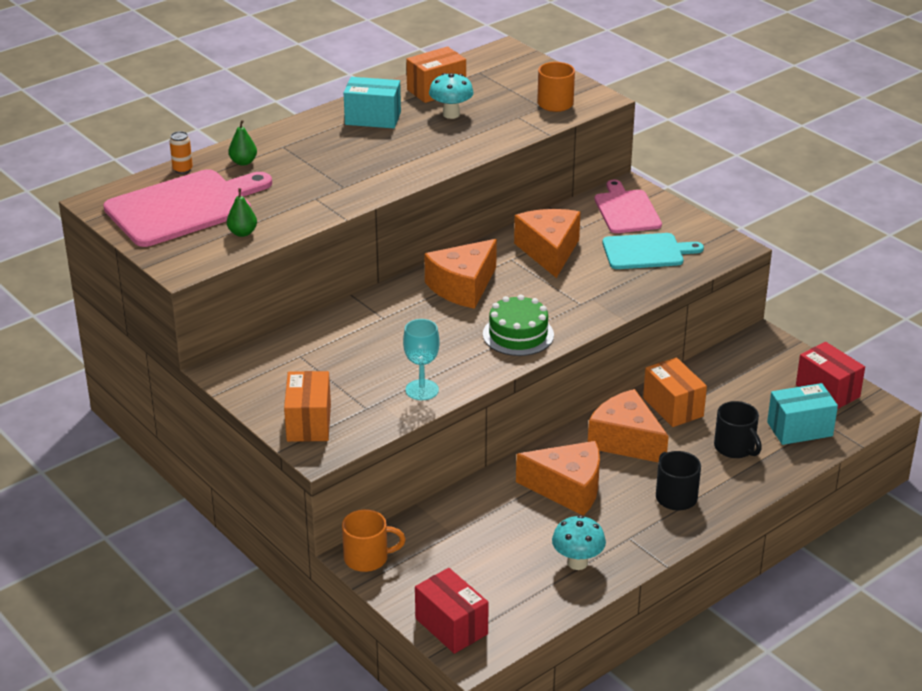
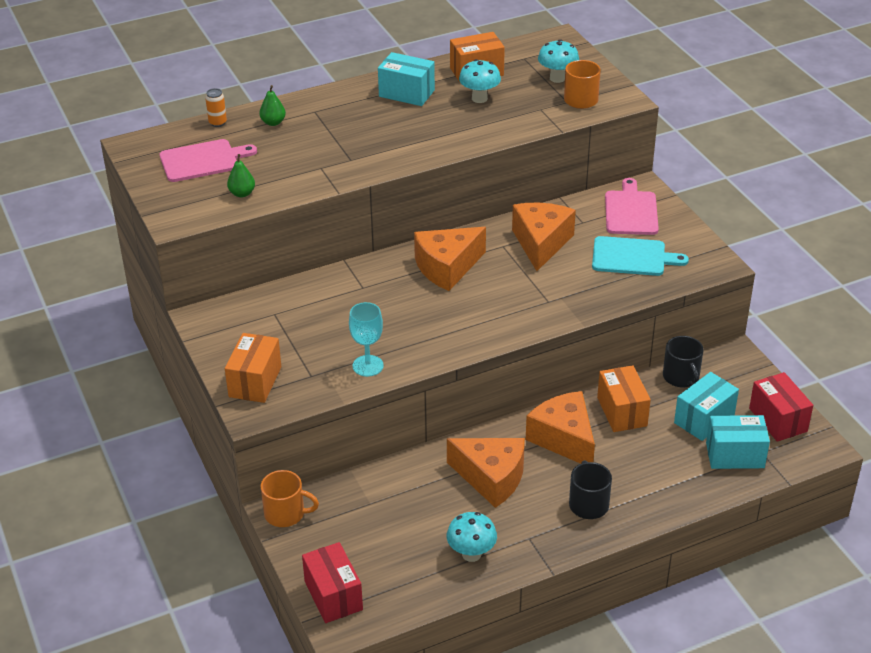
camera: 15 degrees right, 5 degrees up
(184, 207) = (202, 160): pink cutting board -> pink cutting board, size x0.62
(518, 334) = (477, 324): green cake -> none
(522, 87) = (557, 78): none -> turquoise mushroom
(735, 448) = (665, 464): black mug -> black mug (681, 377)
(756, 401) = (704, 419): none -> turquoise box

